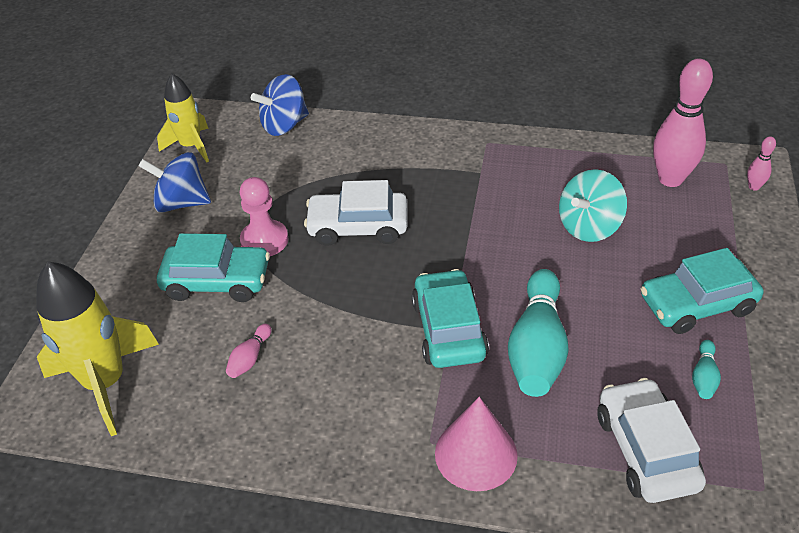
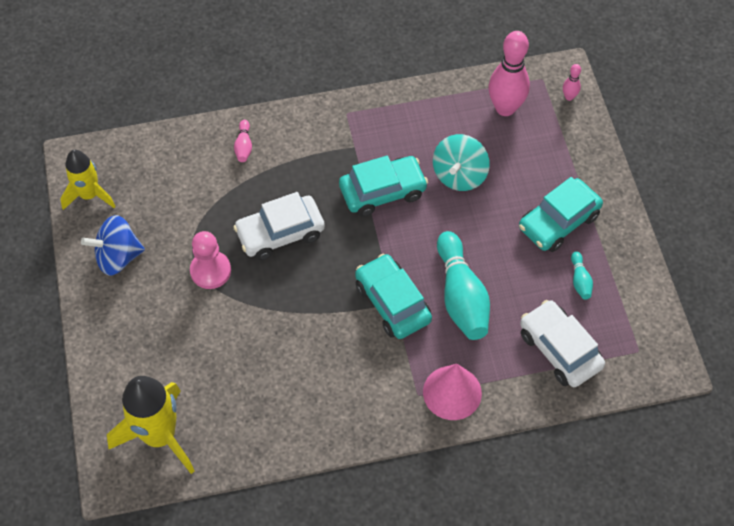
camera: 25 degrees left, 15 degrees up
(217, 281) = (194, 321): turquoise car -> turquoise car (382, 191)
(250, 358) = (258, 377): pink bowling pin -> pink bowling pin (244, 146)
(284, 125) = (161, 146): blue spinning top -> none

